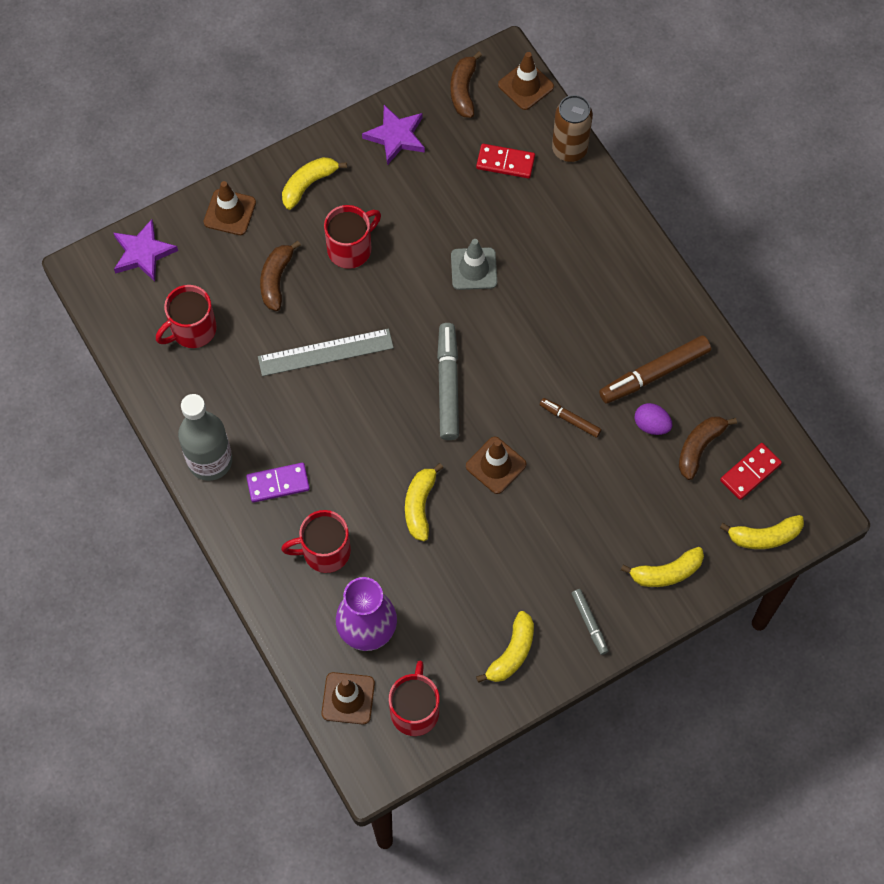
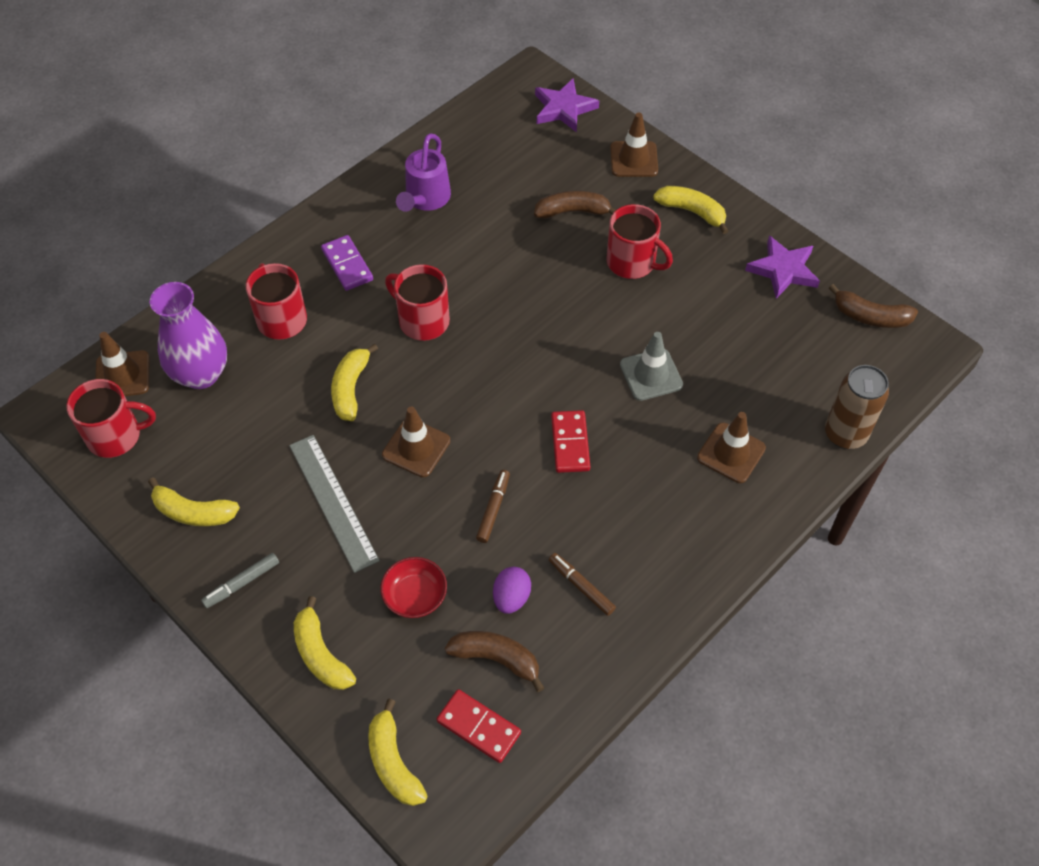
camera: 75 degrees right, 10 degrees down
(192, 330) = (494, 162): red mug -> red mug (422, 320)
(210, 461) = (358, 208): grey bottle -> none
(219, 400) = (425, 199): none -> purple watering can
(325, 352) = (505, 269): grey ruler -> grey ruler (333, 502)
(420, 506) = (350, 388): yellow banana -> yellow banana turned 75 degrees counterclockwise
(448, 385) = (500, 382): grey marker -> none
(463, 90) = (870, 316): brown banana -> brown banana turned 150 degrees counterclockwise
(505, 162) = (798, 375): red domino -> red domino (570, 443)
(525, 86) = (907, 373): brown traffic cone -> brown traffic cone (731, 453)
(633, 494) = (415, 596): none -> red bowl
(654, 373) = (581, 586): brown marker -> brown marker, size x0.54

